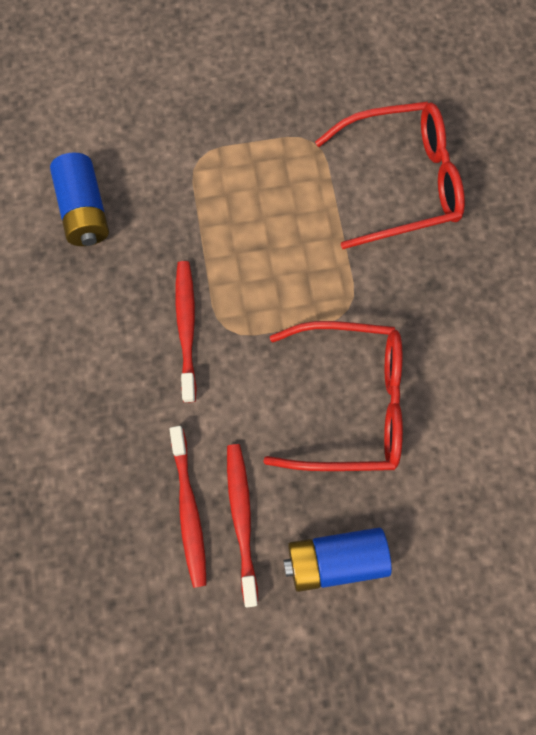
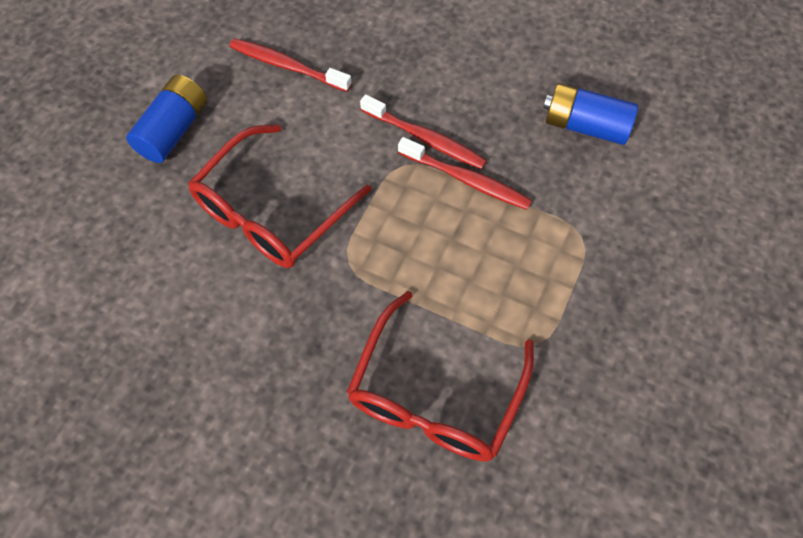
camera: 125 degrees right, 10 degrees down
(241, 519) = (252, 92): red toothbrush -> red toothbrush (466, 179)

